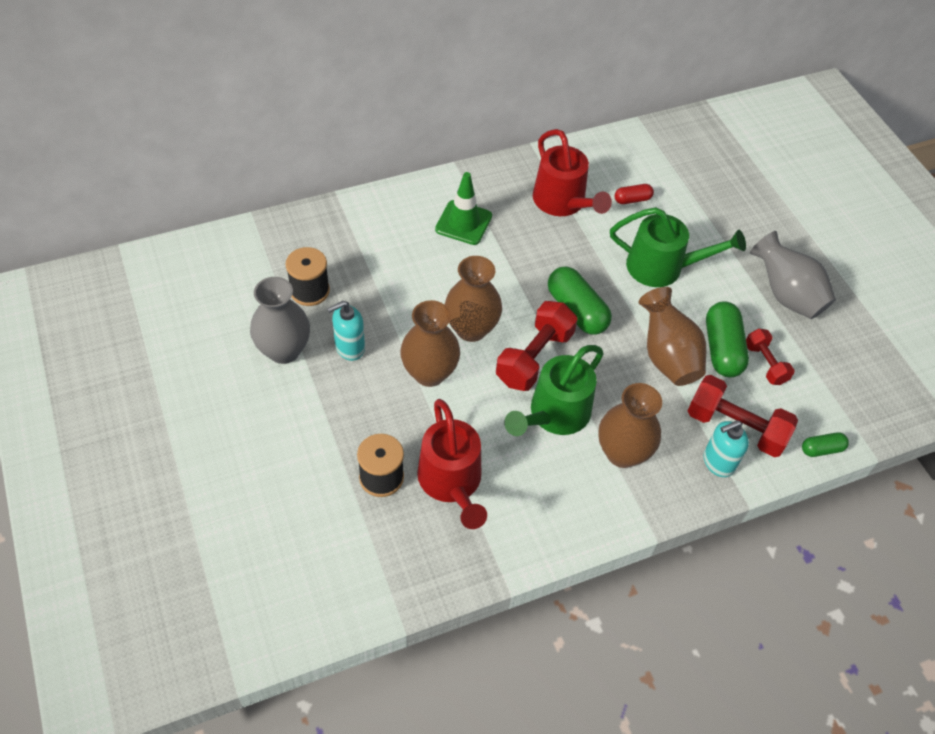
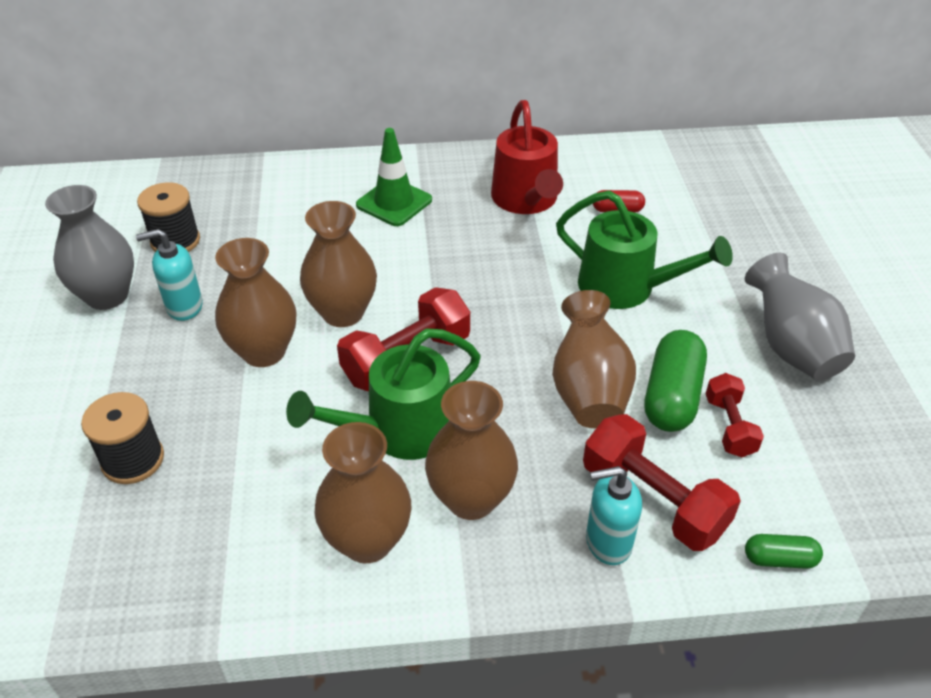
camera: 20 degrees right, 10 degrees down
(452, 483) = (218, 486): red watering can -> none
(569, 497) = (367, 541): none -> brown vase
(576, 310) = (488, 316): green capsule -> none

